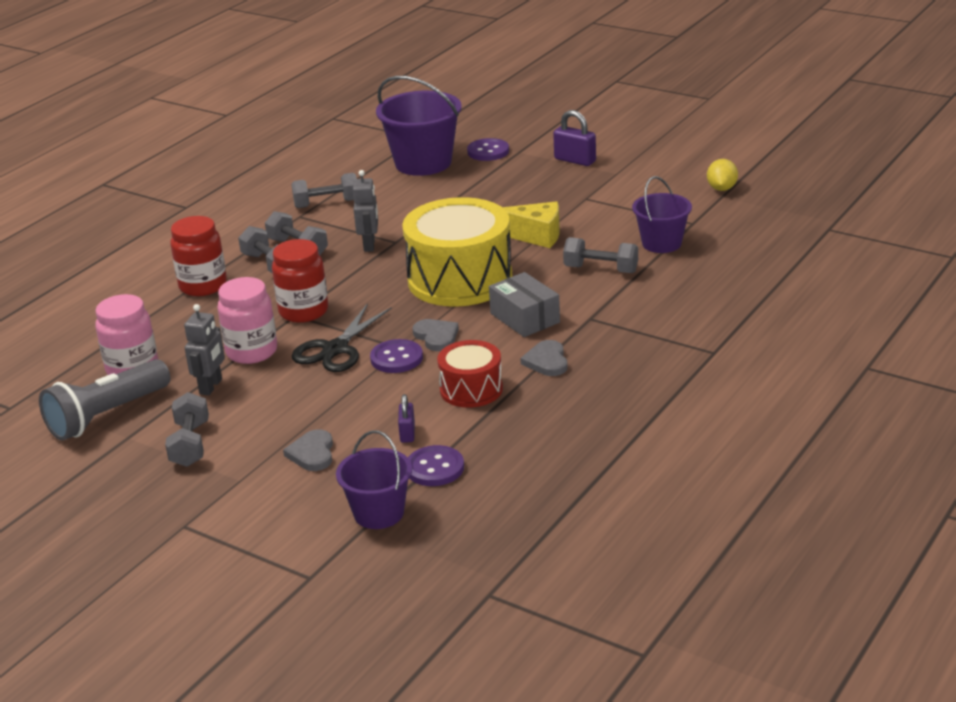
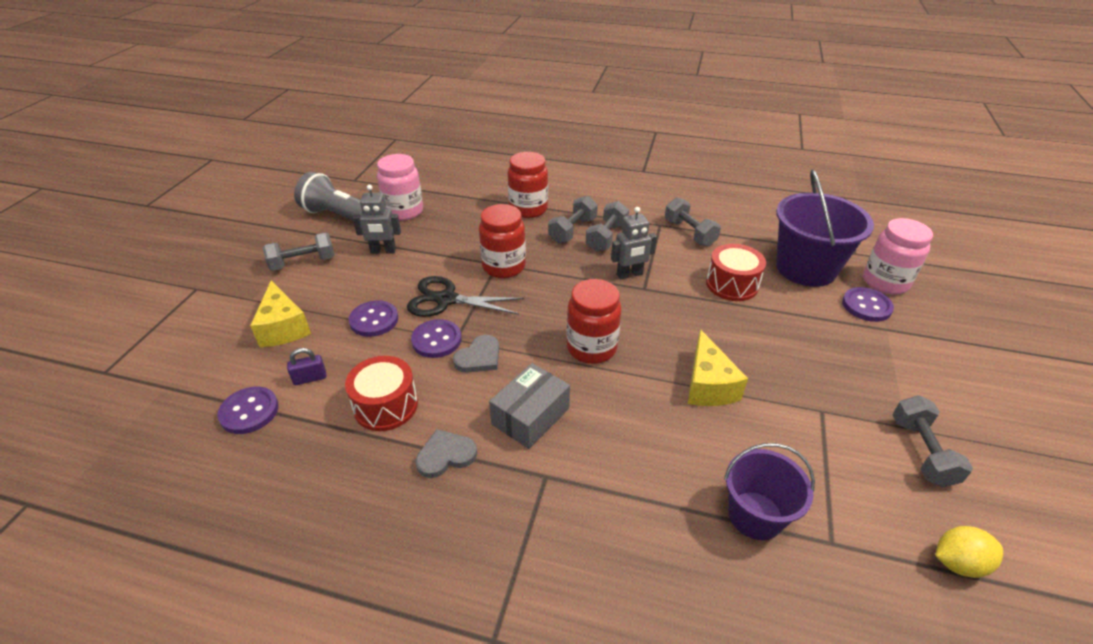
camera: 70 degrees right, 10 degrees up
(252, 352) = (436, 257): pink jar -> pink jar (885, 282)
(312, 453) = (283, 328): grey heart -> yellow cheese
(339, 394) = (374, 320): none -> purple button
(378, 513) = (184, 391): purple bucket -> none
(420, 200) = (732, 284): none -> red drum
(460, 279) = (591, 348): yellow drum -> red jar
(575, 160) = (906, 380): purple padlock -> none
(601, 269) = (660, 462): grey dumbbell -> grey dumbbell (921, 452)

